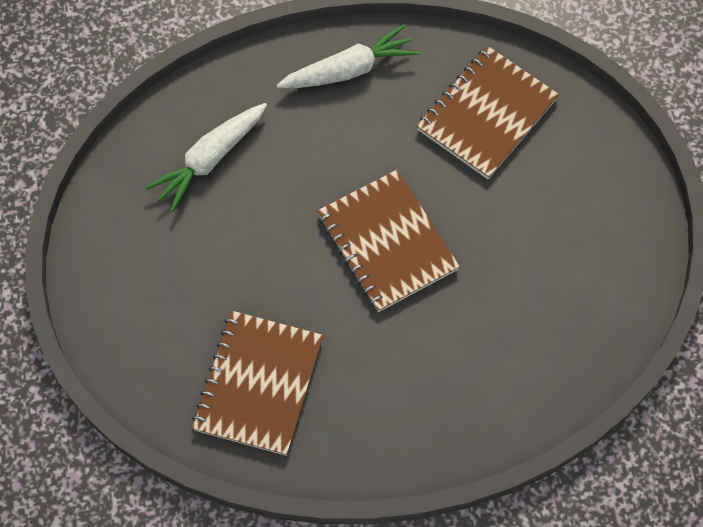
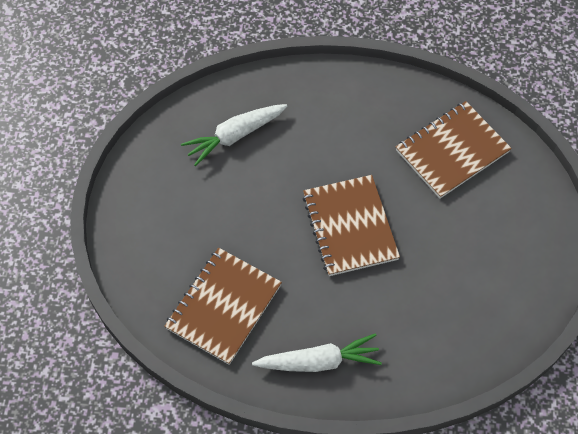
camera: 15 degrees right, 5 degrees down
(349, 70) = (356, 95): white carrot -> white carrot (319, 361)

